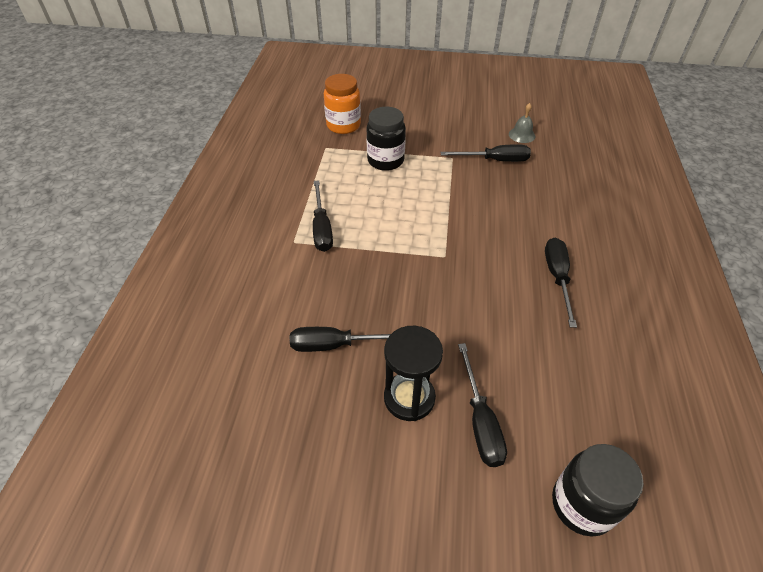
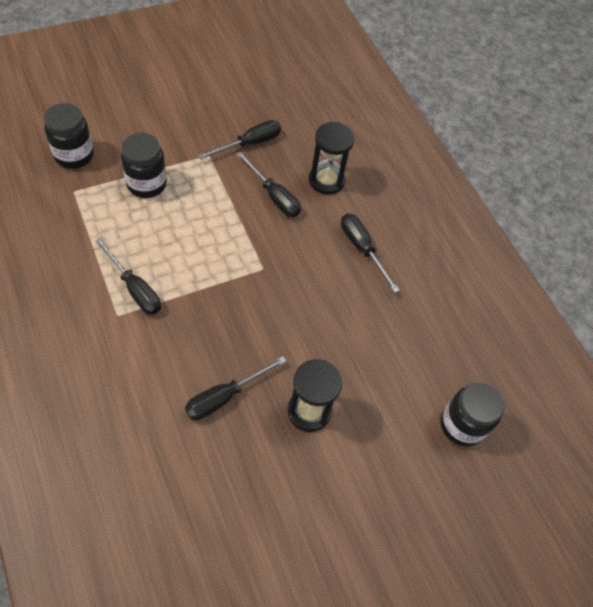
camera: 40 degrees left, 10 degrees up
(343, 125) = (74, 155): orange jar -> black jar
(480, 421) = (369, 401): black screwdriver -> black screwdriver (273, 196)
(522, 135) = (258, 103): grey bell -> none
(553, 210) = (326, 180): none -> black hourglass

